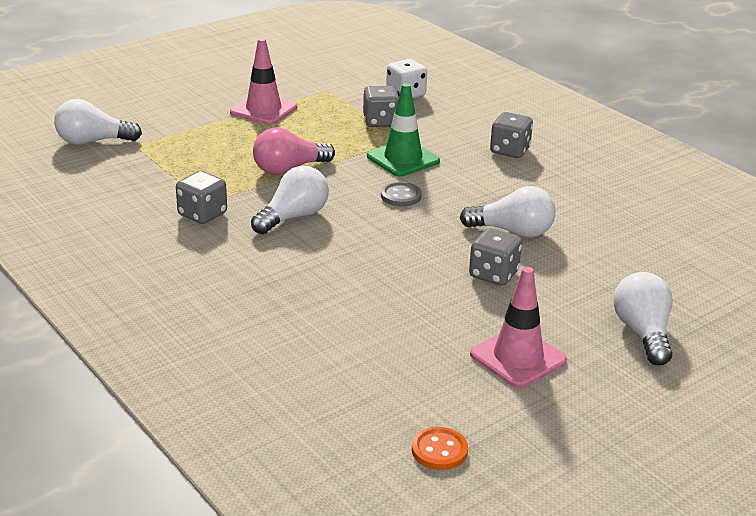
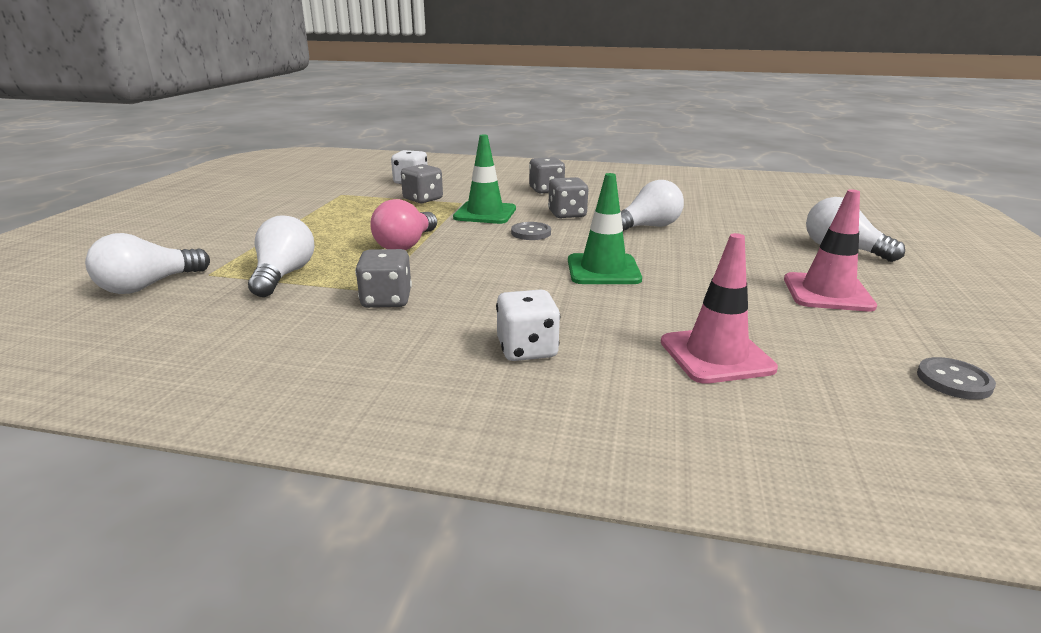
camera: 40 degrees left, 5 degrees down
(222, 290) = (527, 349): none -> white dice
(263, 110) = (307, 217): pink traffic cone -> pink traffic cone (716, 355)
(293, 217) = (476, 272): white light bulb -> white light bulb (283, 275)
(386, 256) = (603, 270): none -> green traffic cone
(439, 450) = (953, 381): orange button -> grey button
(493, 274) = (694, 253): grey dice -> grey dice (567, 214)

